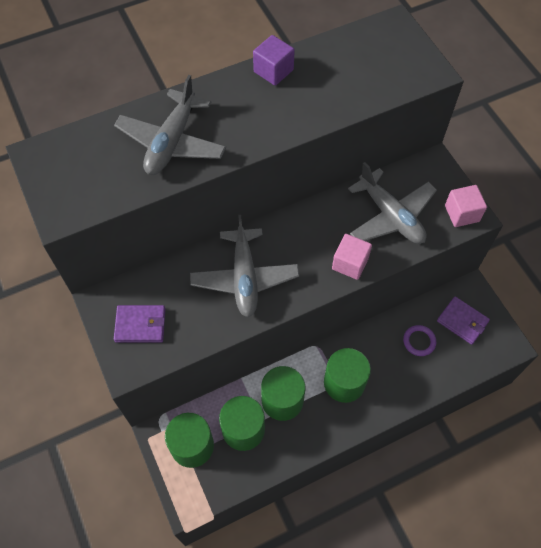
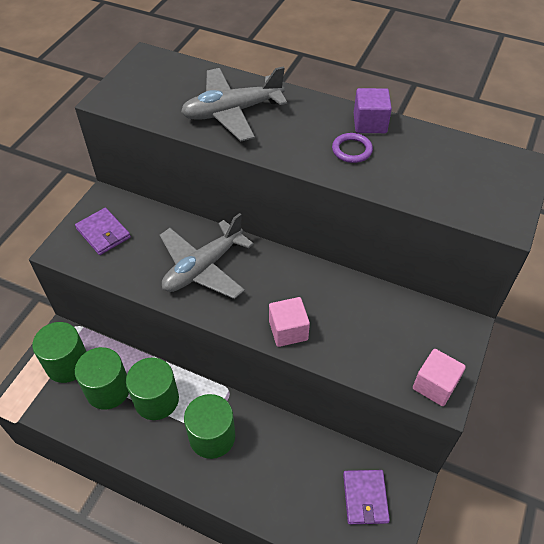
camera: 50 degrees right, 10 degrees down
(391, 216) = (369, 329): grey plane -> none
(419, 341) = (308, 472): purple ring -> purple ring (352, 150)

